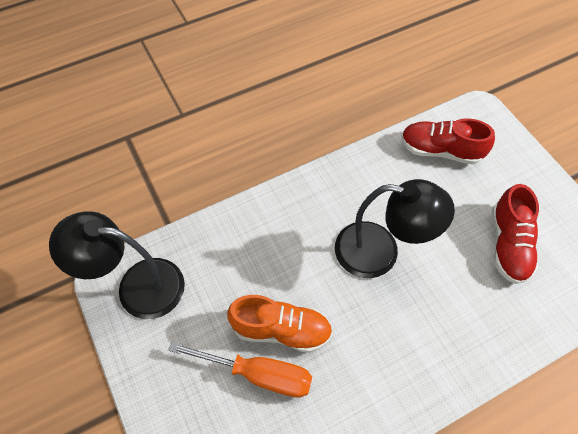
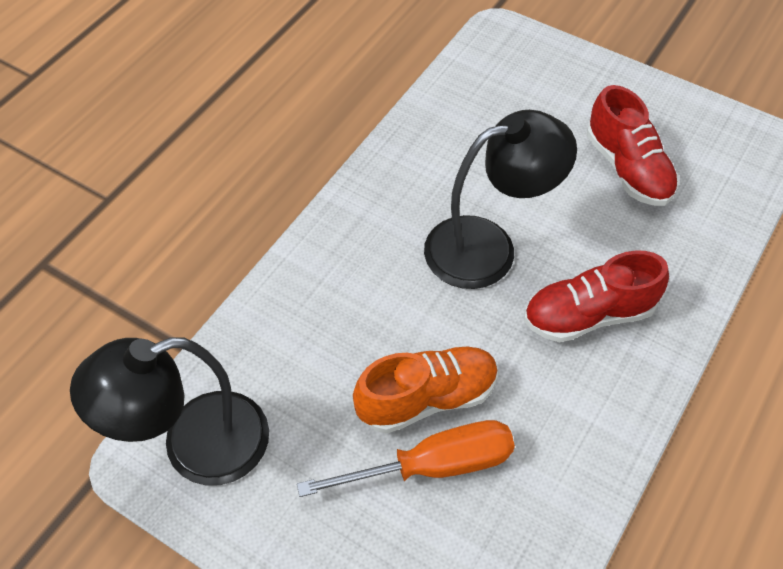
camera: 30 degrees left, 5 degrees down
(440, 151) = (483, 97): red shoe -> red shoe (588, 315)

